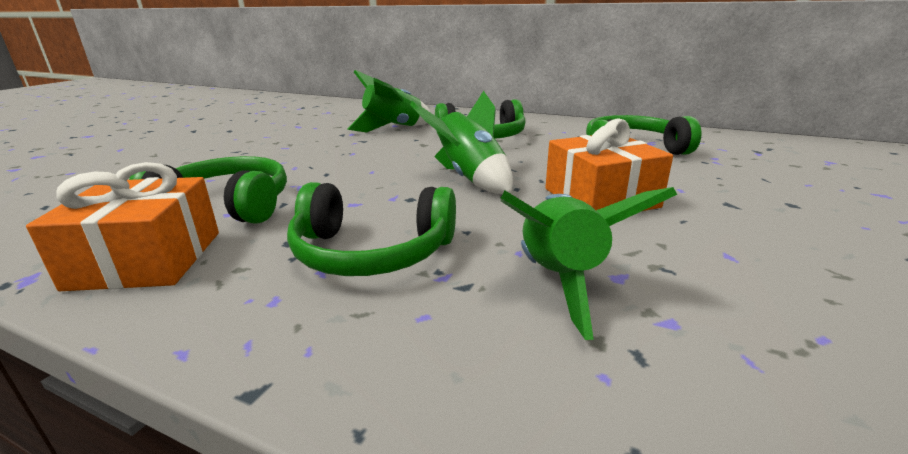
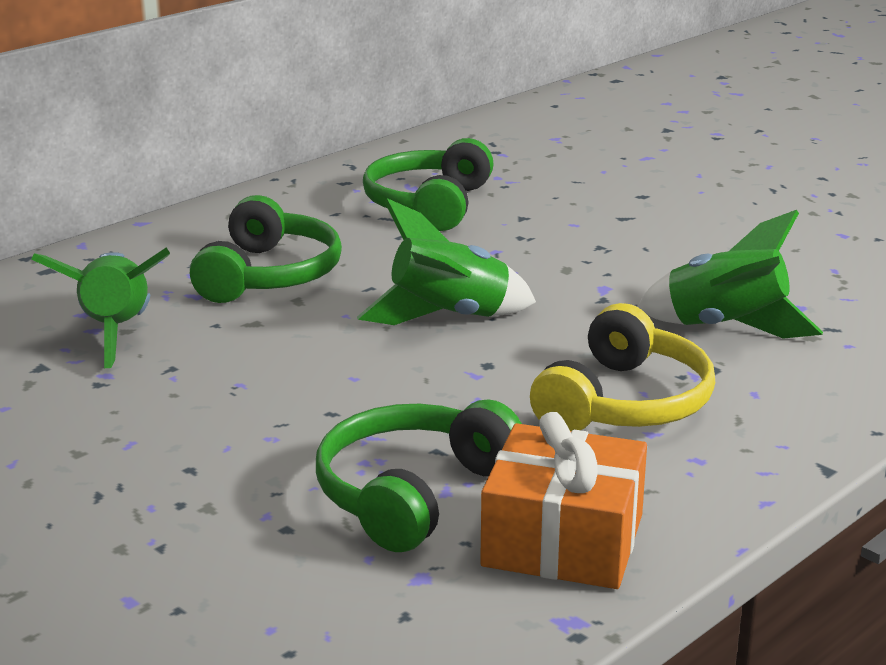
camera: 70 degrees left, 0 degrees up
(372, 252) = (625, 403): green headphones -> yellow headphones
(600, 198) = (567, 265): orange gift -> none

